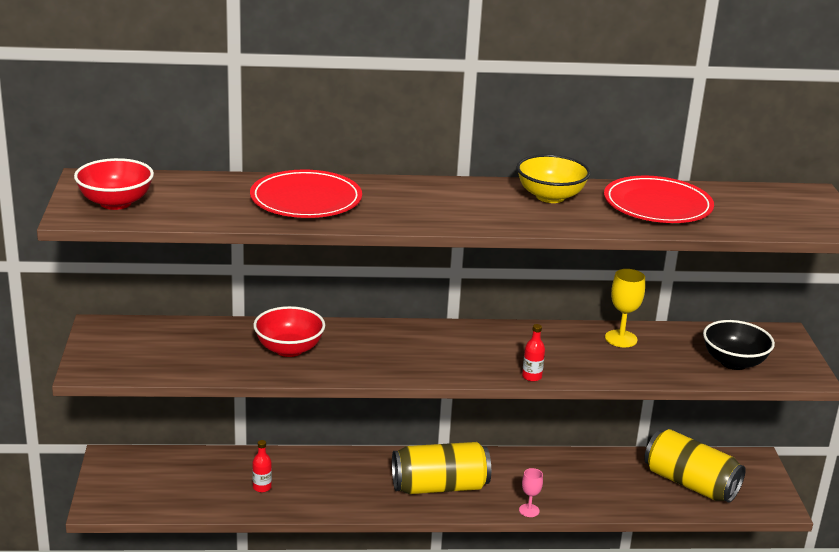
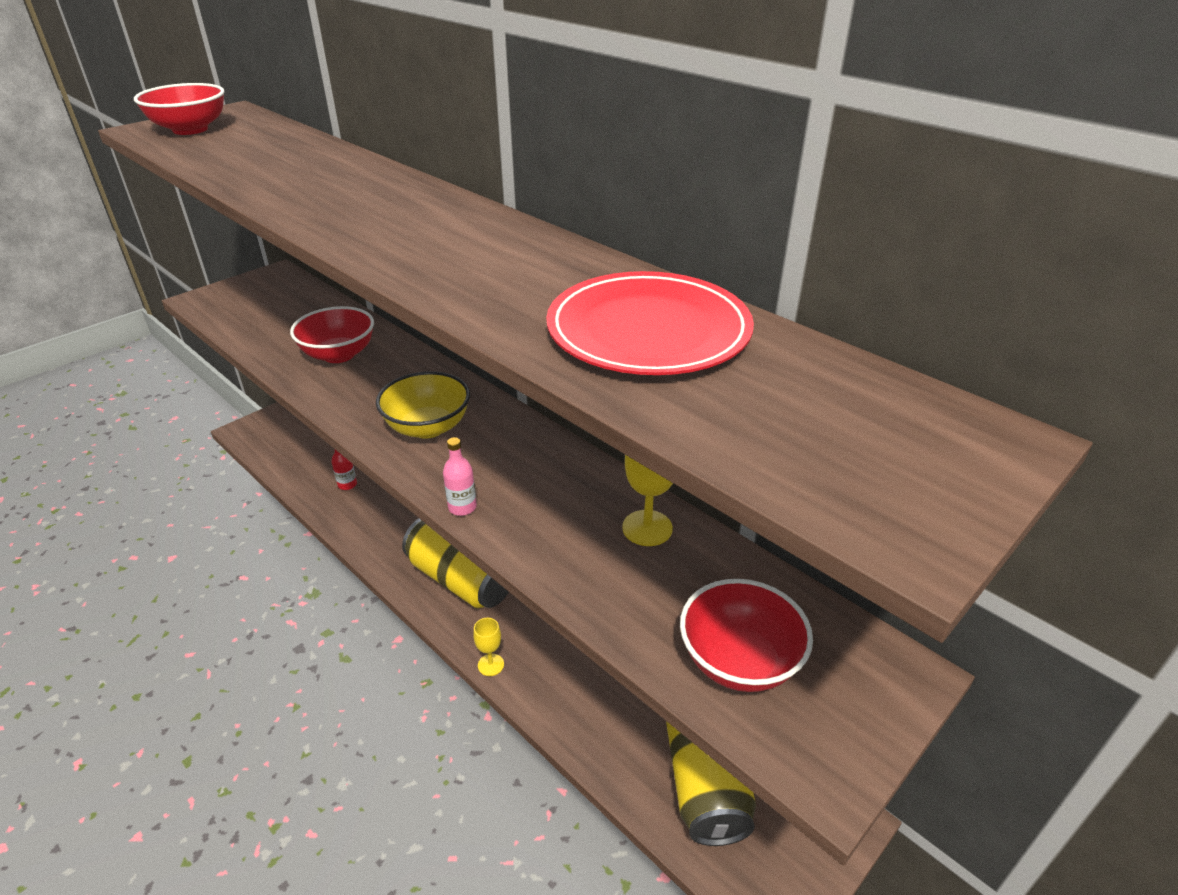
camera: 50 degrees right, 10 degrees up
(306, 199) = (309, 174): red plate -> none
(529, 510) = (491, 665): pink goblet -> yellow goblet
(531, 377) = (462, 507): red bottle -> pink bottle
(550, 197) = (536, 261): yellow bowl -> yellow bowl (428, 427)
(734, 362) = (739, 661): black bowl -> red bowl

